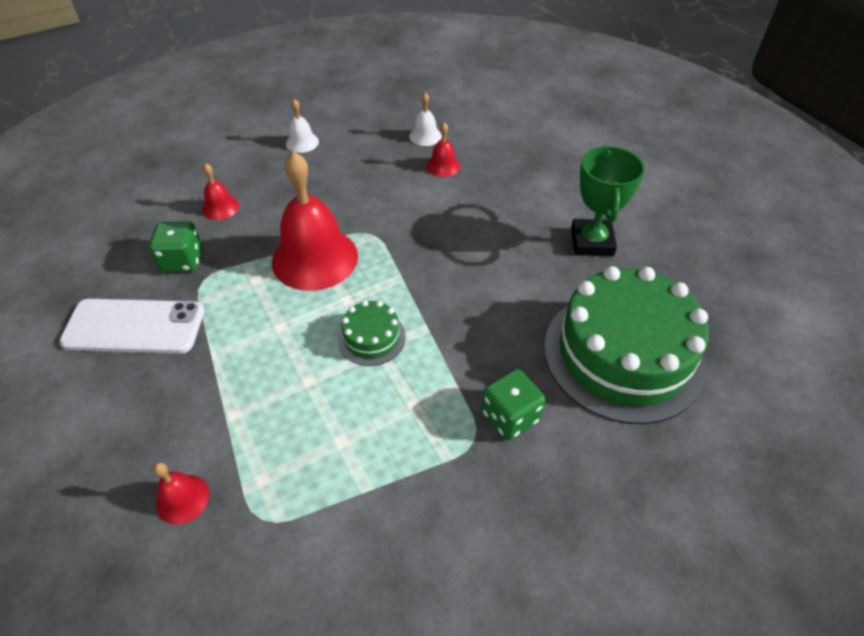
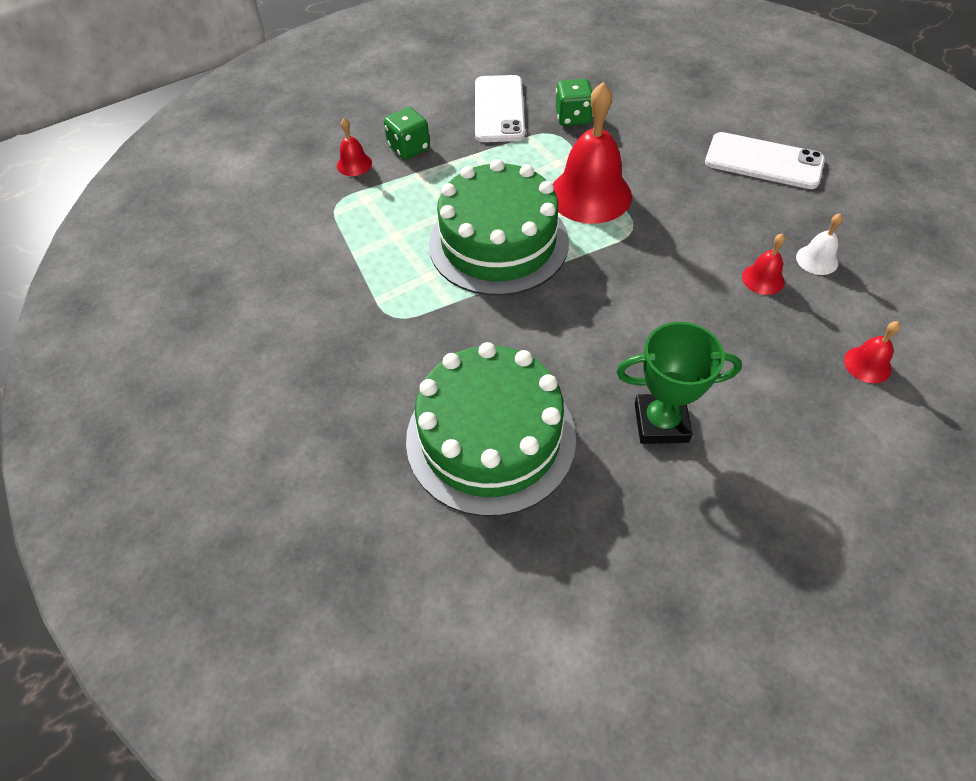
camera: 90 degrees right, 5 degrees up
(220, 207) = (645, 125): red bell -> red bell (867, 364)
(302, 142) = (763, 161): white bell -> white phone
(371, 338) = (498, 242): green cake -> green cake, size x2.28
(510, 416) = (416, 341): green dice -> green dice (409, 148)

